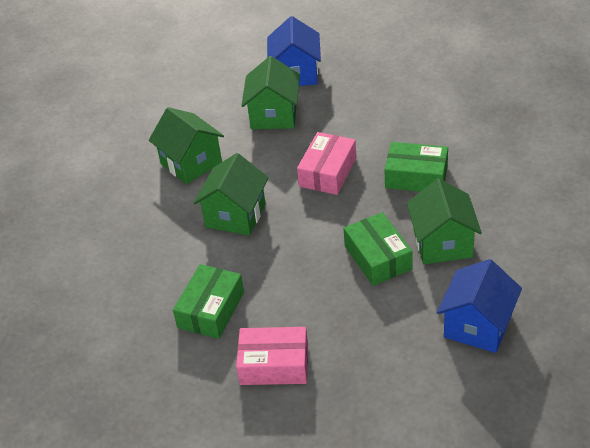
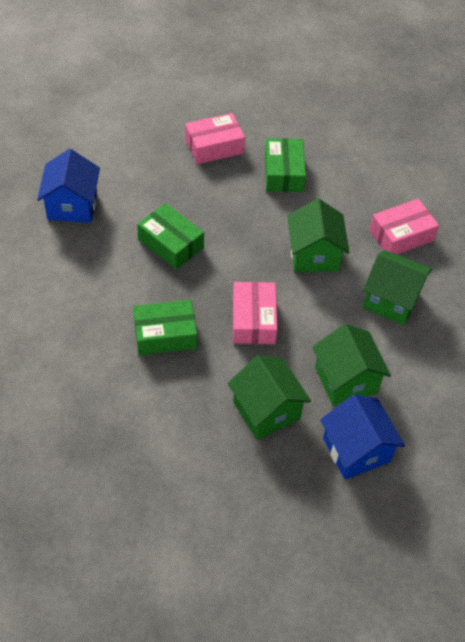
camera: 150 degrees right, 10 degrees up
(136, 215) = (401, 235): none -> pink box
(442, 243) = (119, 269): green house -> green house (266, 410)

